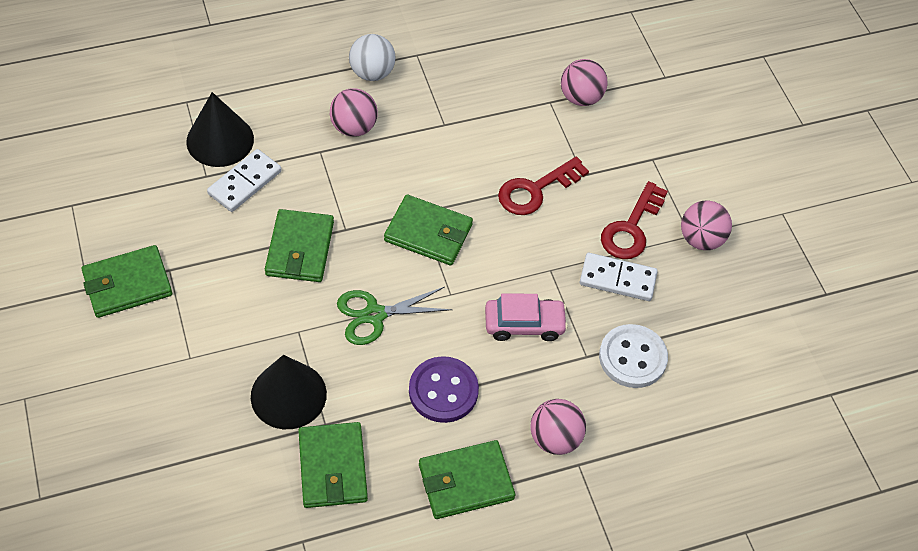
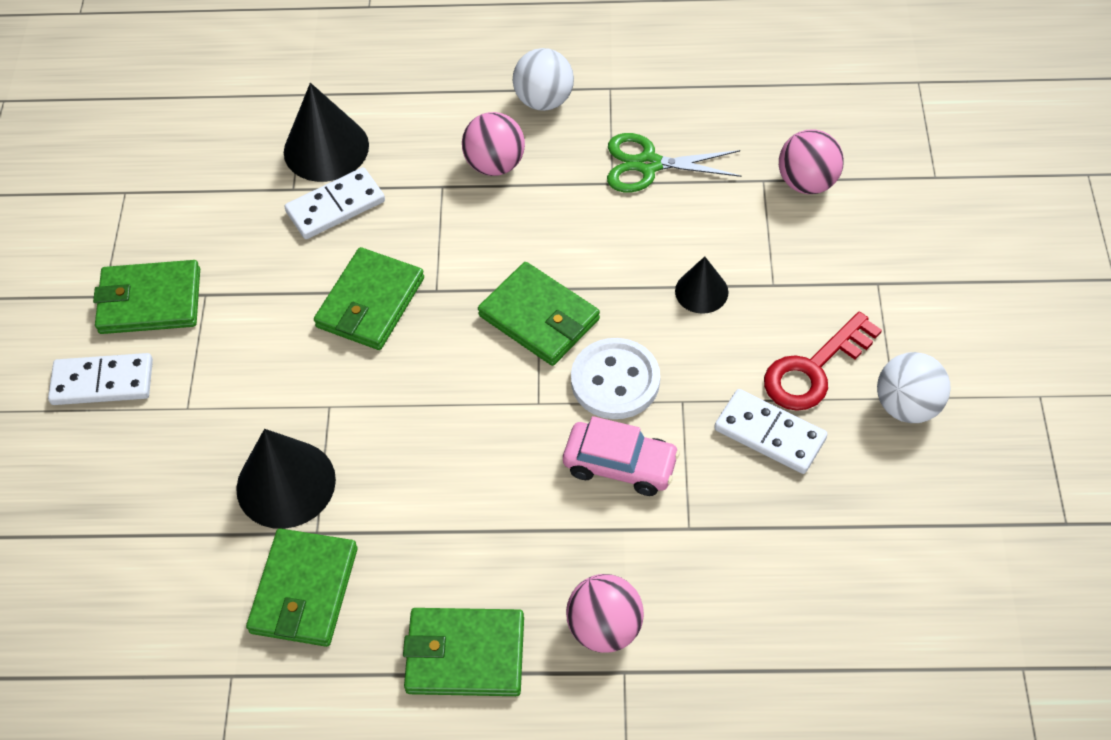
camera: 25 degrees right, 0 degrees up
(115, 353) = (102, 382): none -> white domino
(375, 315) = (431, 407): green scissors -> green scissors (648, 164)
(443, 391) = (481, 527): purple button -> none
(536, 190) = (701, 291): red key -> black cone
(632, 357) = (751, 545): white button -> white button (615, 381)
(701, 239) = (907, 406): pink ball -> white ball

